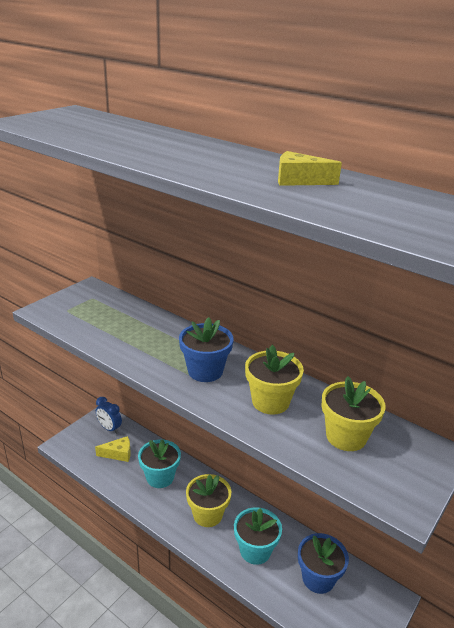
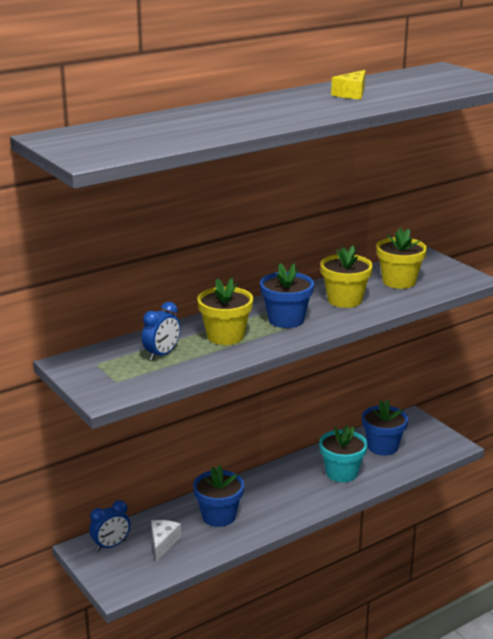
camera: 70 degrees left, 5 degrees down
(114, 321) = (162, 354): none -> blue clock
(118, 454) = (163, 543): yellow cheese -> white cheese
(160, 477) = (219, 516): turquoise flower pot -> blue flower pot
(207, 514) = (287, 493): yellow flower pot -> yellow flower pot (225, 336)

